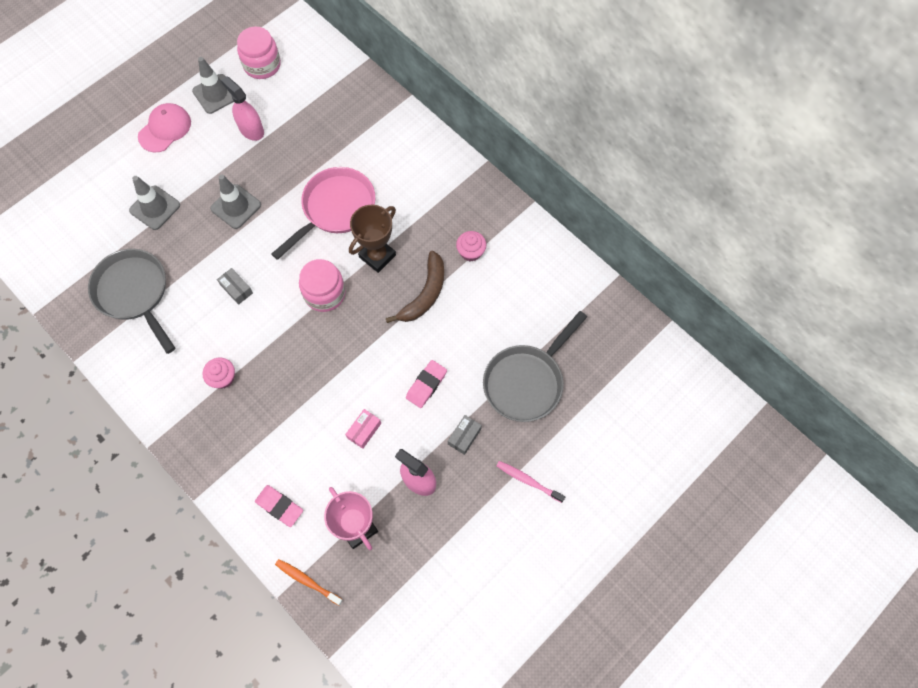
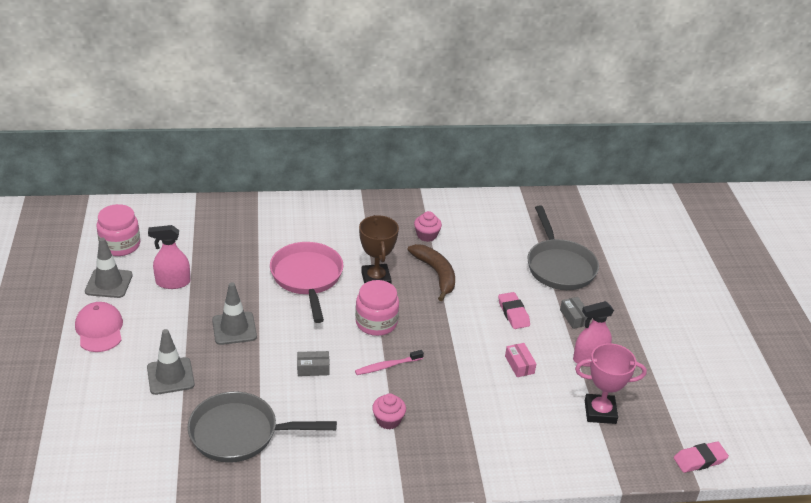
camera: 55 degrees left, 30 degrees down
(279, 506) = (541, 447): pink eraser -> pink eraser (699, 460)
(307, 581) = (622, 465): orange toothbrush -> none
(528, 481) = (638, 307): pink toothbrush -> pink toothbrush (387, 366)

